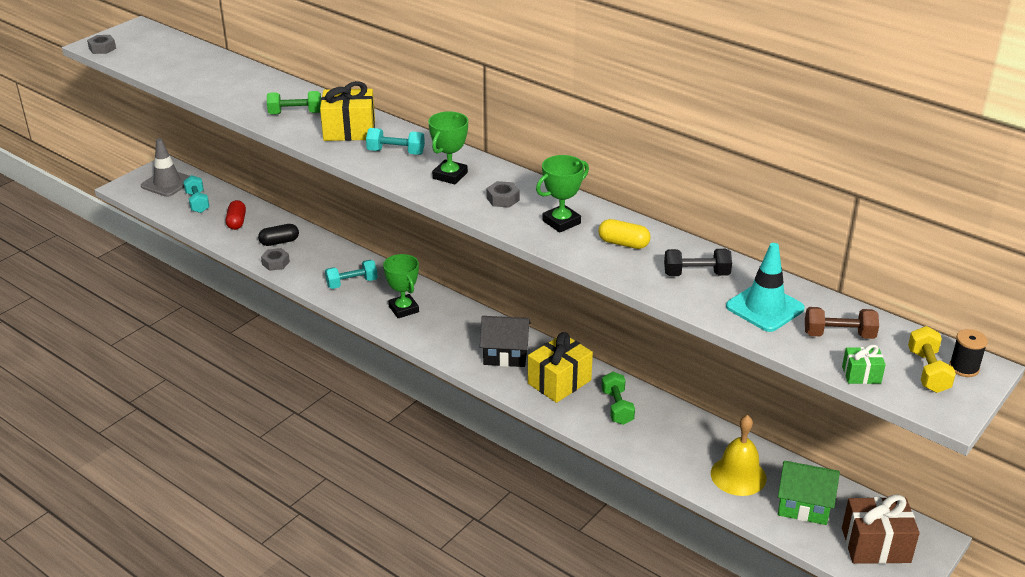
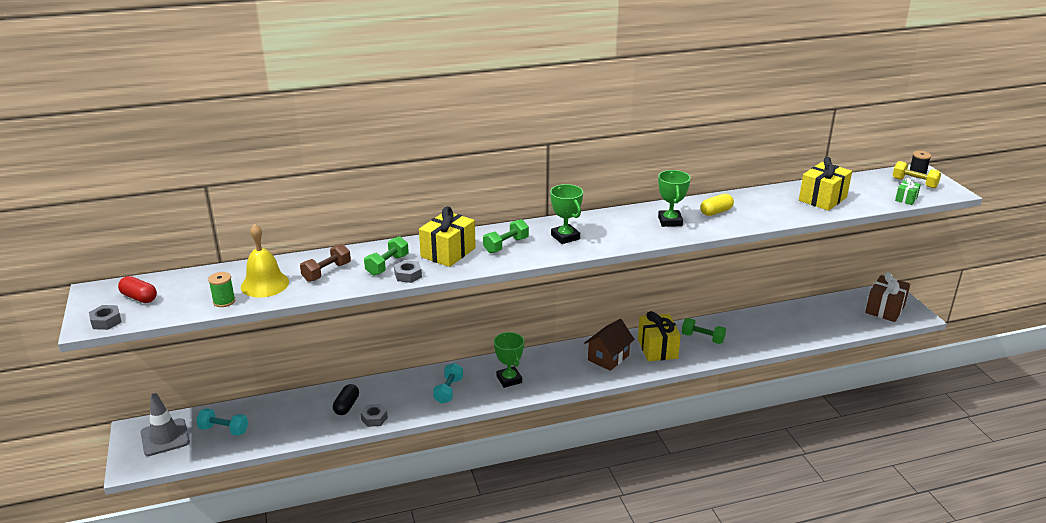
camera: 55 degrees left, 5 degrees down
(169, 75) = (224, 301): none -> green spool
(237, 222) = (286, 418): red capsule -> red capsule (139, 297)
(396, 152) = (506, 245): turquoise dumbbell -> green dumbbell
(403, 309) = (509, 379): green trophy -> green trophy turned 60 degrees clockwise
(503, 199) = (619, 230): grey nut -> grey nut (408, 275)
(505, 355) = (608, 358): black house -> brown house
(696, 274) = (771, 204): black dumbbell -> none
(738, 475) = (799, 325): yellow bell -> yellow bell (265, 284)
(764, 308) = (822, 199): turquoise traffic cone -> yellow gift
(803, 506) = (839, 316): green house -> none
(839, 335) = (865, 191): brown dumbbell -> brown dumbbell (326, 272)

